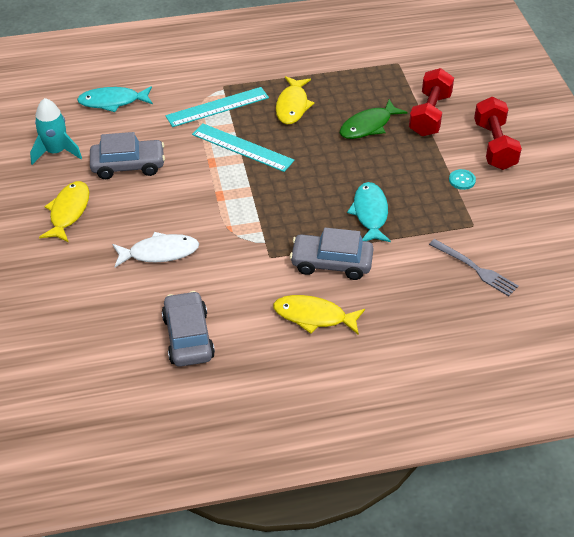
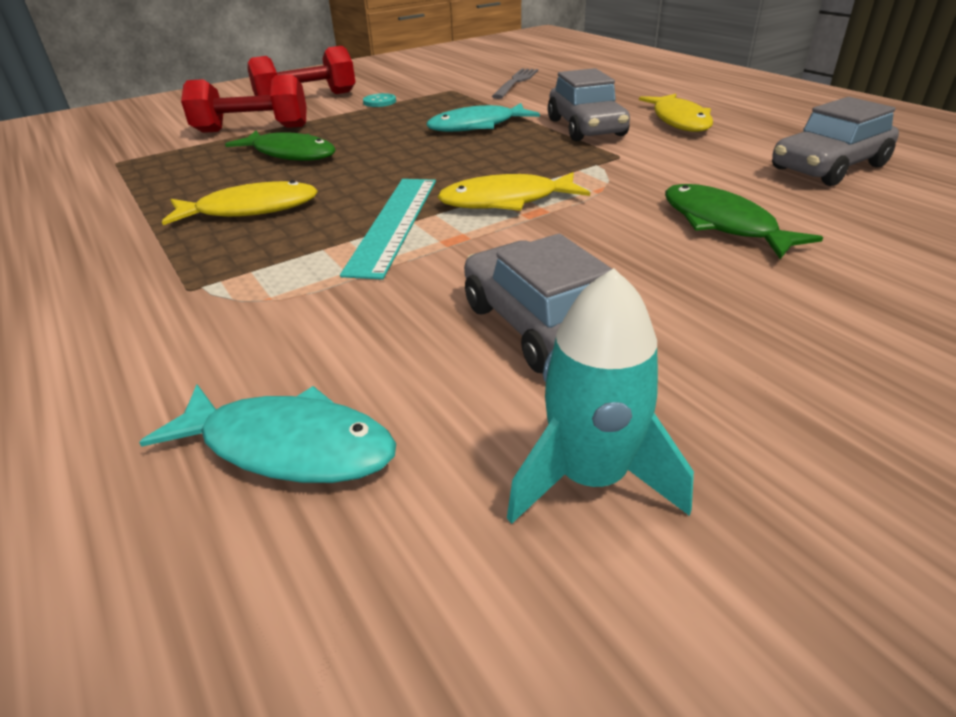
camera: 110 degrees left, 10 degrees down
(68, 212) = (768, 355): yellow fish -> yellow fish (506, 201)
(113, 102) = (288, 446): turquoise fish -> turquoise fish turned 45 degrees counterclockwise
(159, 252) = (723, 224): white fish -> green fish
(217, 107) = (272, 276): turquoise ruler -> none

